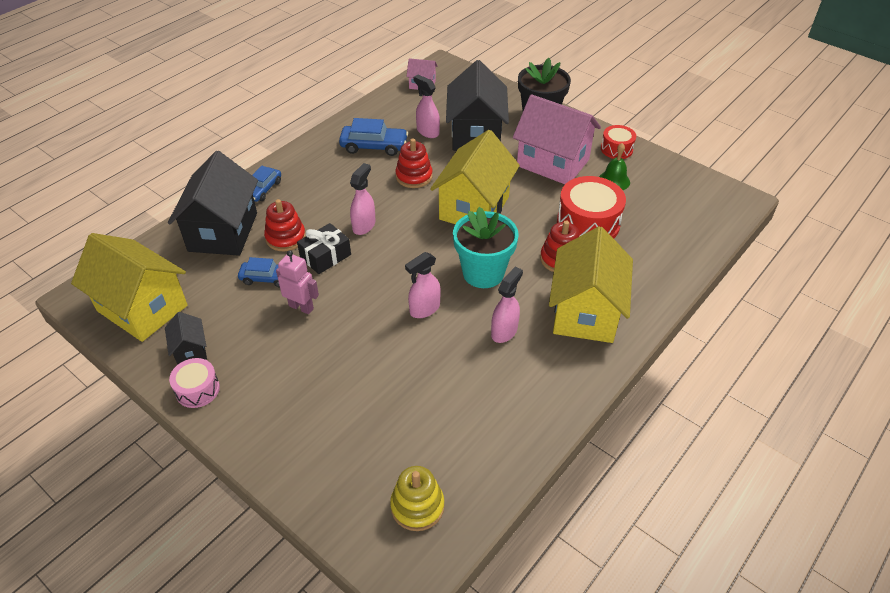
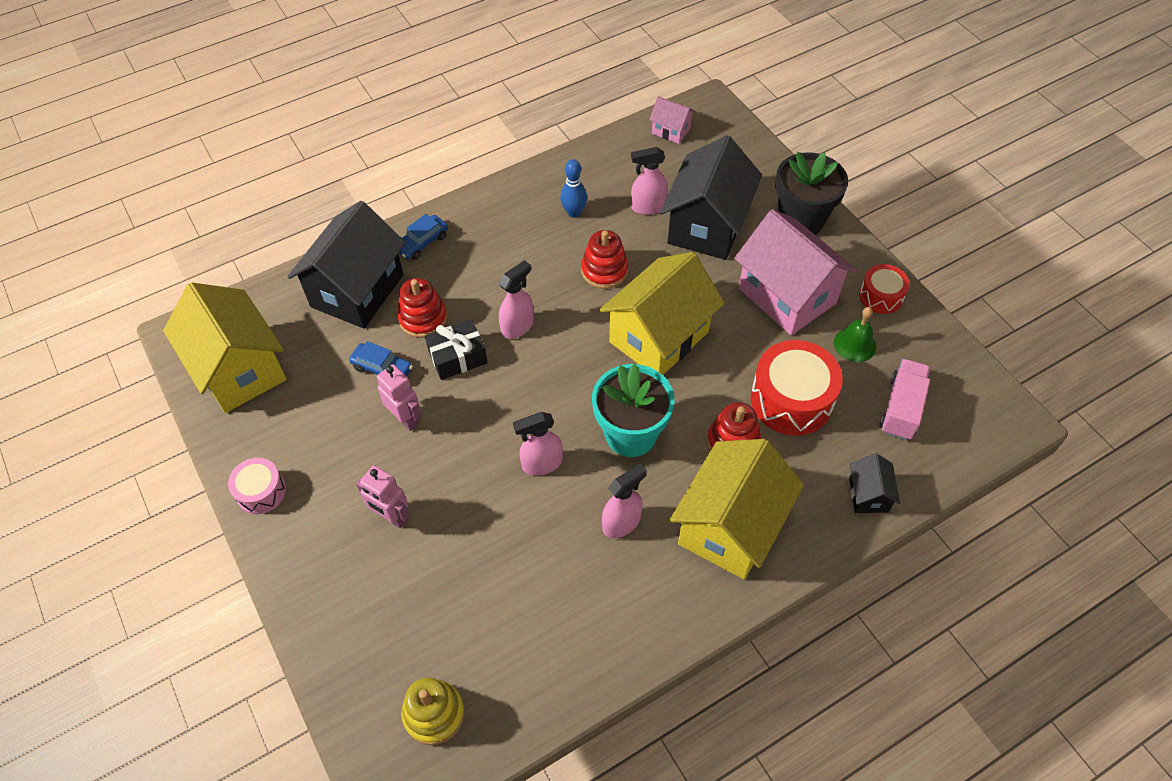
camera: 20 degrees right, 10 degrees up
(190, 350) = (270, 439): black house -> black house (868, 495)
(319, 377) = (391, 517): none -> pink robot
(374, 146) = (574, 212): blue car -> blue bowling pin
(427, 132) = (648, 207): pink spray bottle -> pink spray bottle turned 75 degrees counterclockwise
(665, 210) = (901, 408): none -> pink truck

